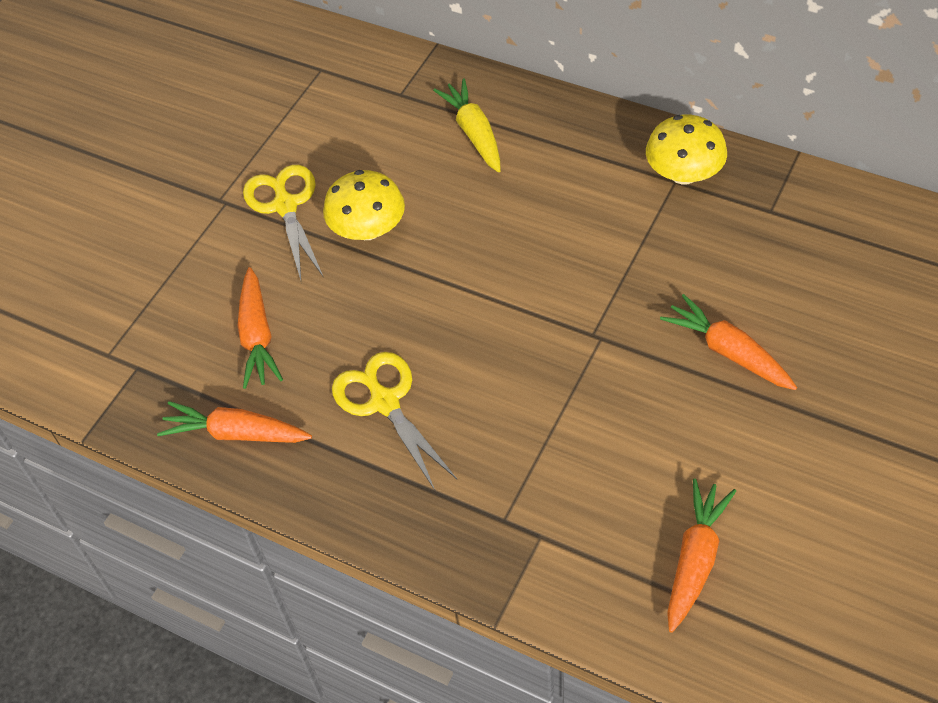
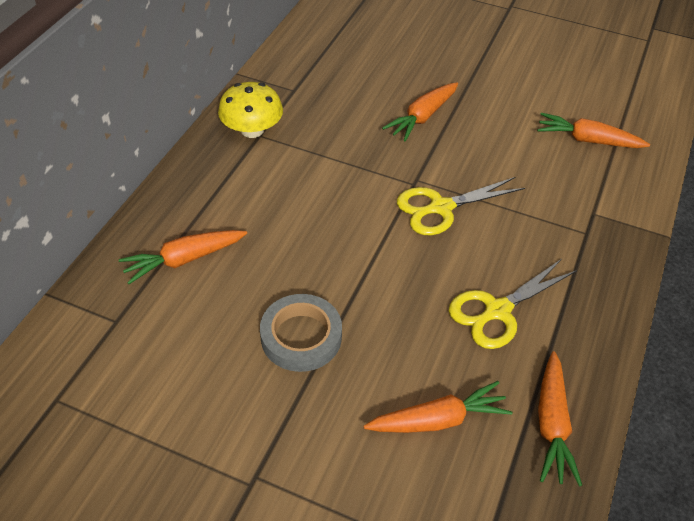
camera: 100 degrees left, 5 degrees down
(285, 206) = (265, 414): yellow scissors -> yellow scissors (441, 208)
(368, 229) = (301, 337): yellow mushroom -> grey tape
(474, 133) = (184, 260): yellow carrot -> orange carrot

